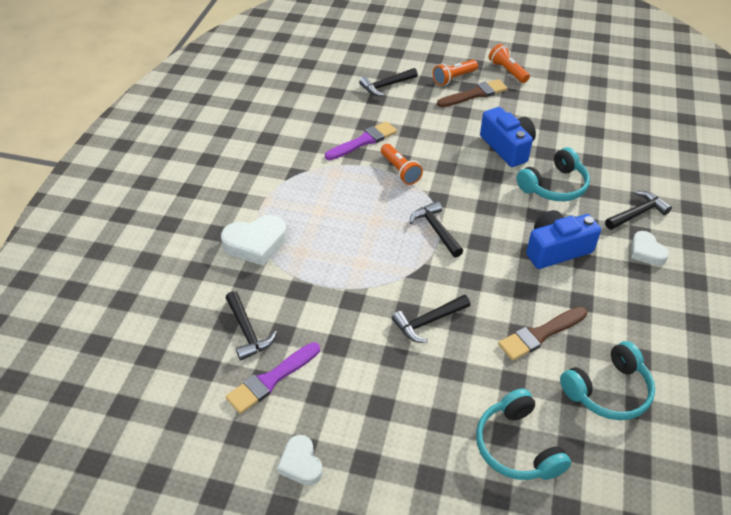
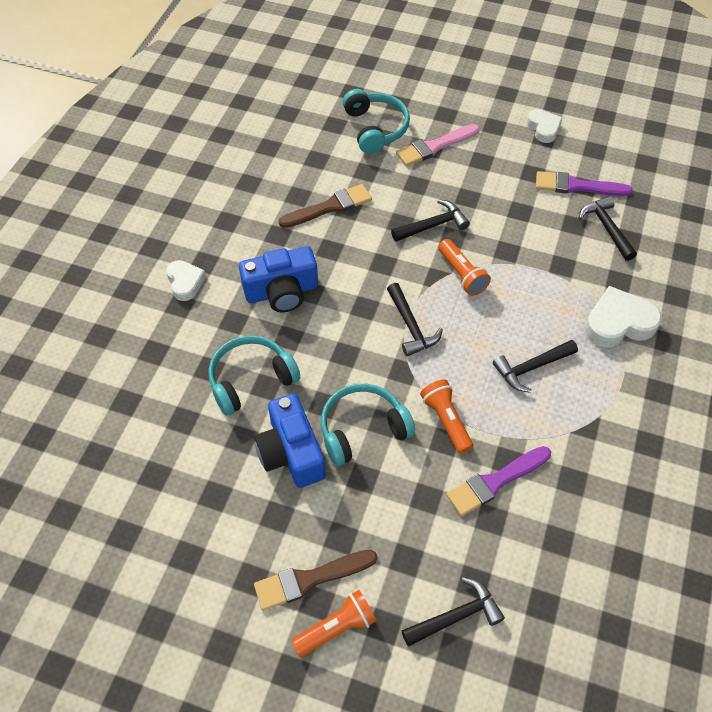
camera: 175 degrees left, 10 degrees up
(271, 380) = (576, 186): purple brush -> purple brush turned 135 degrees counterclockwise
(438, 423) = (434, 146): none -> pink brush
(507, 71) = (237, 642): orange flashlight -> orange flashlight (462, 274)
(608, 391) = (287, 159): turquoise headphones -> turquoise headphones (363, 429)
(637, 213) = (168, 331): black hammer -> black hammer (531, 368)

